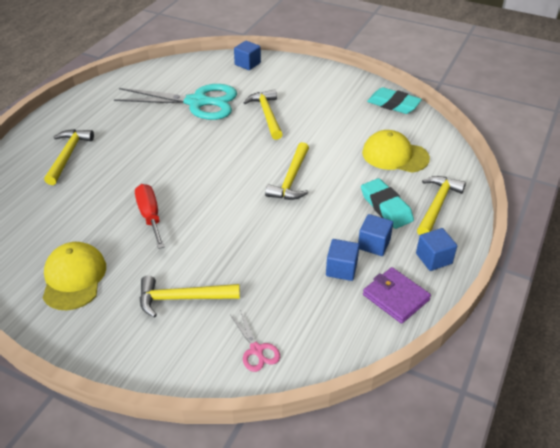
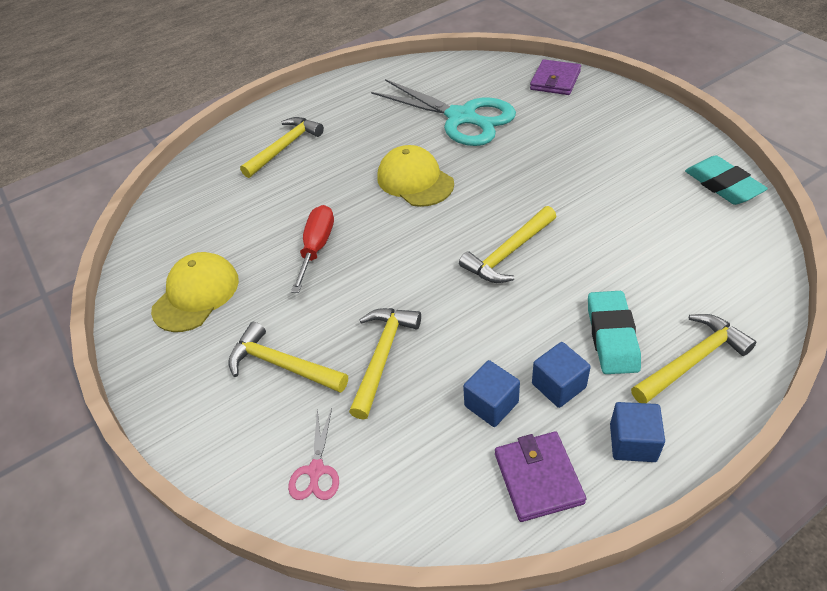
camera: 35 degrees right, 5 degrees up
(247, 64) = (555, 80): blue cube -> purple wallet
(267, 115) = (535, 155): yellow hammer -> yellow hammer (382, 356)
(395, 155) = (675, 262): yellow cap -> yellow cap (415, 180)

